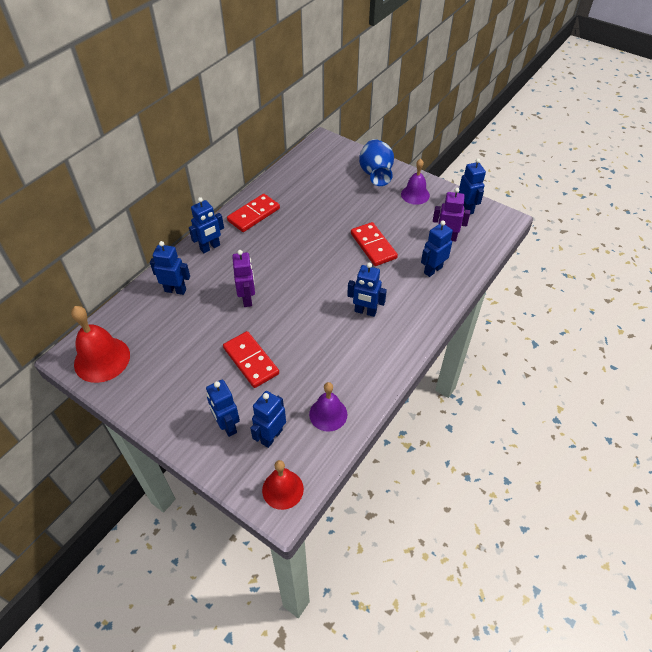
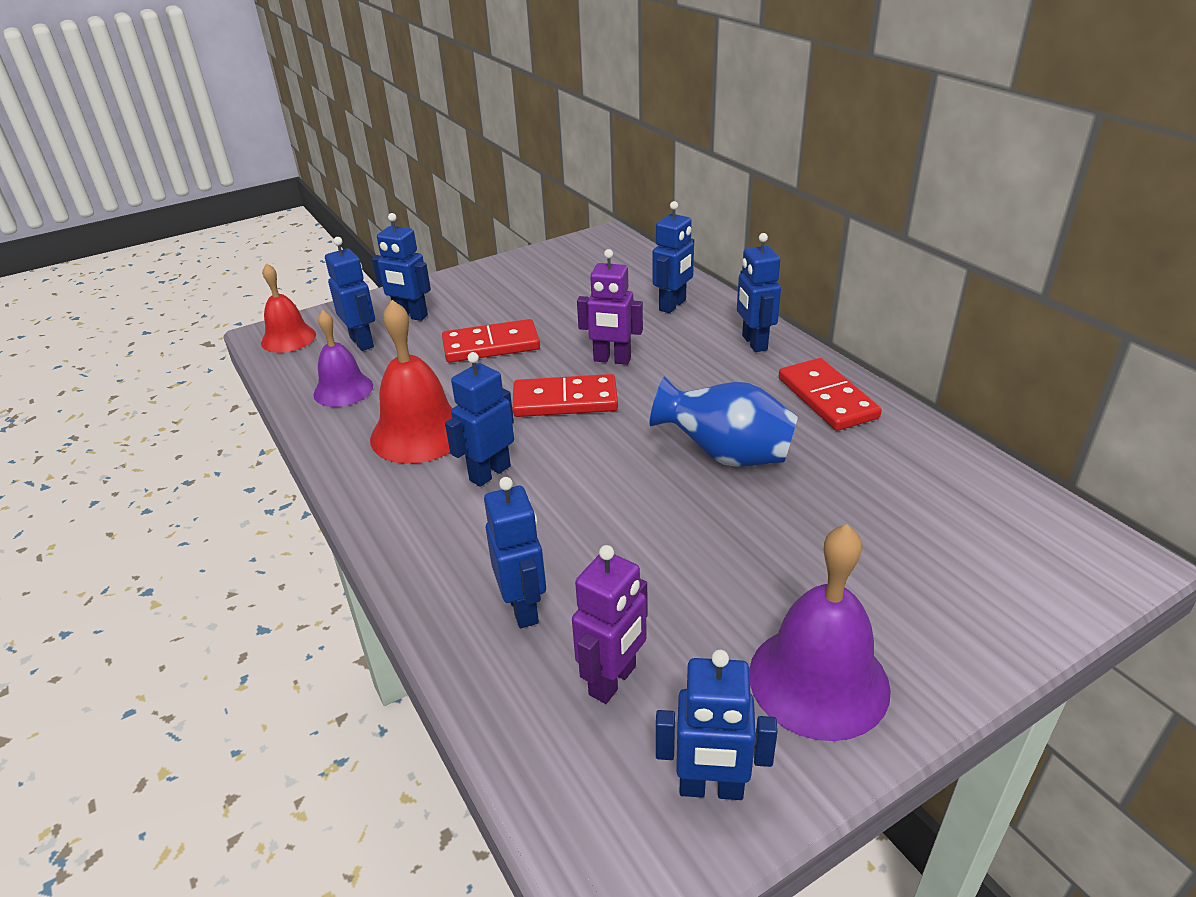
camera: 115 degrees right, 15 degrees down
(102, 359) = (586, 252): red bell -> red bell (419, 433)
(227, 425) = (410, 316): blue robot -> blue robot turned 150 degrees counterclockwise
(373, 246) = (655, 534): red domino -> red domino (565, 401)
(375, 175) = (934, 622): blue vase -> blue vase (726, 455)
(415, 194) = (818, 680): purple bell -> purple bell, size x1.53

